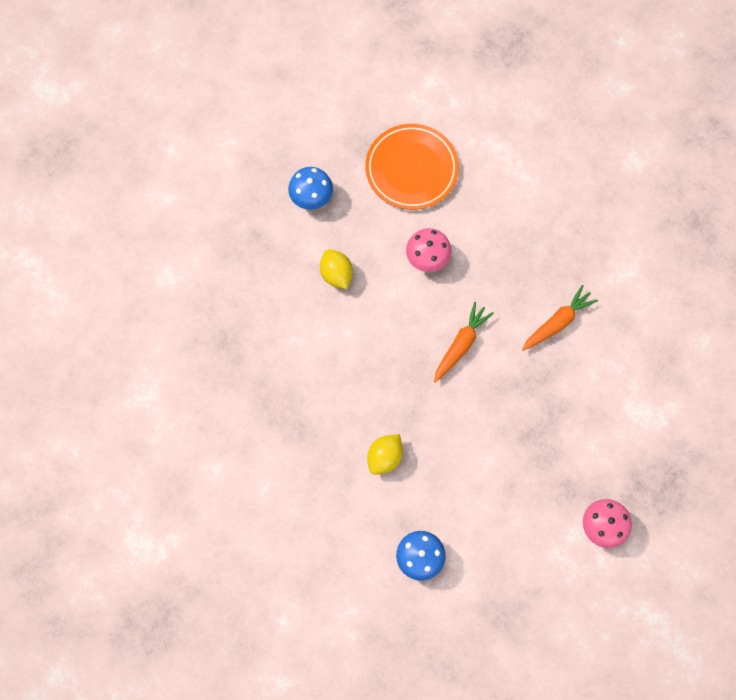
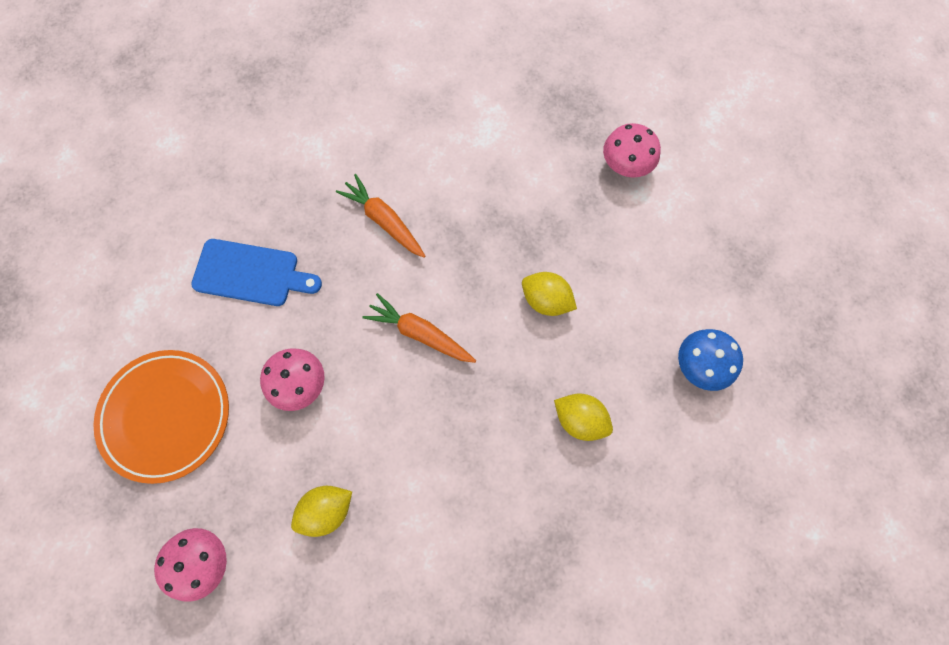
camera: 95 degrees left, 0 degrees up
(311, 197) = (205, 561): blue mushroom -> pink mushroom
(482, 443) = (546, 300): none -> yellow lemon
(517, 223) = (251, 273): none -> blue cutting board

